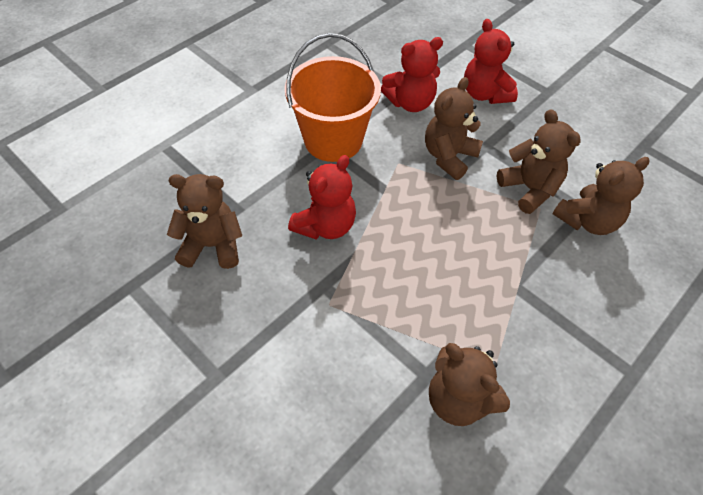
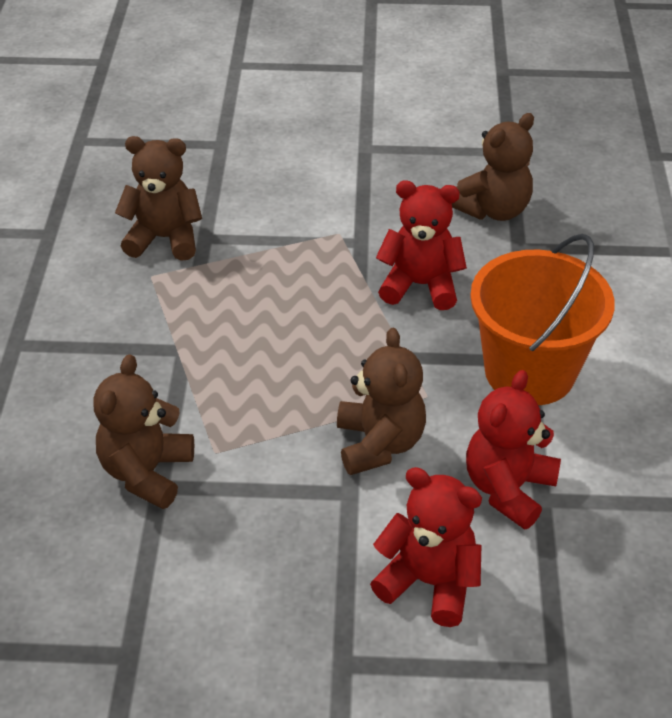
camera: 140 degrees right, 10 degrees down
(325, 226) = (420, 285): red teddy bear -> red teddy bear turned 105 degrees clockwise
(529, 189) = (246, 467): brown teddy bear -> none

